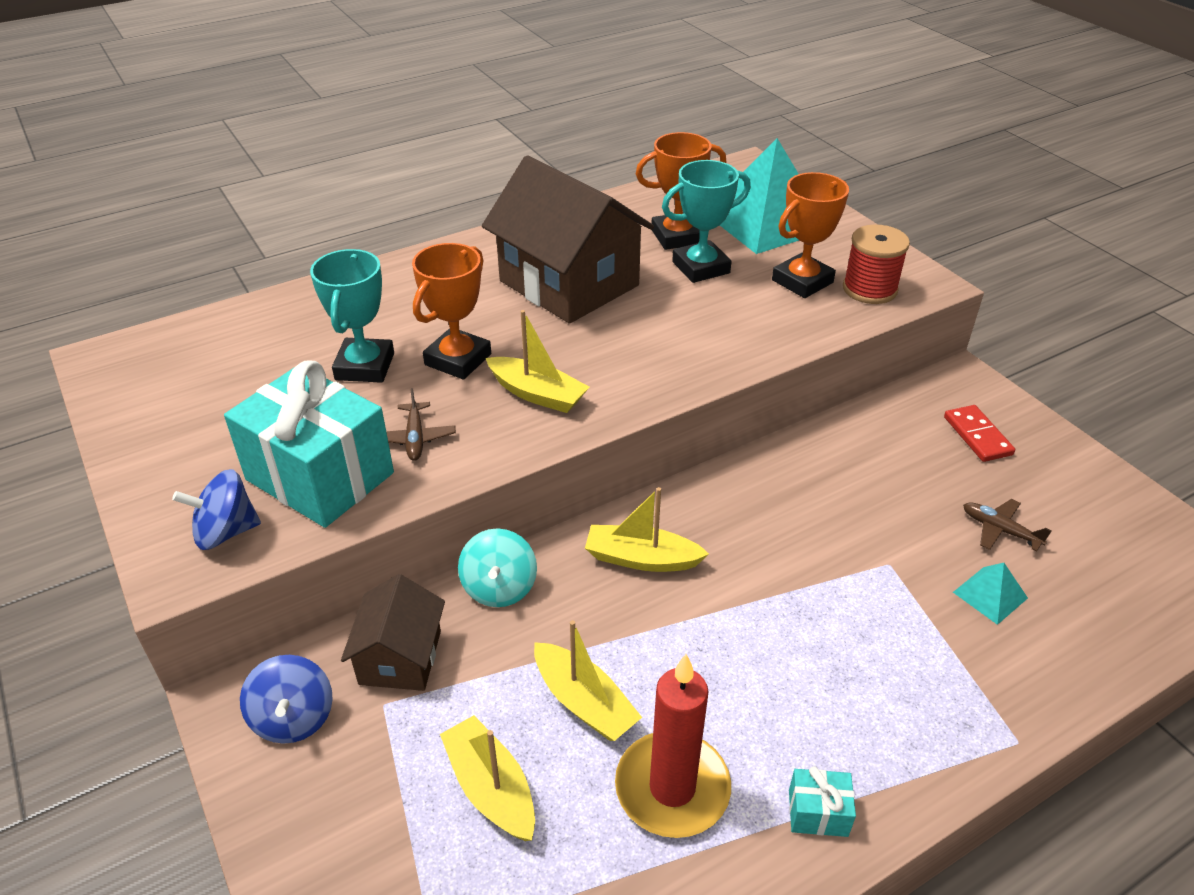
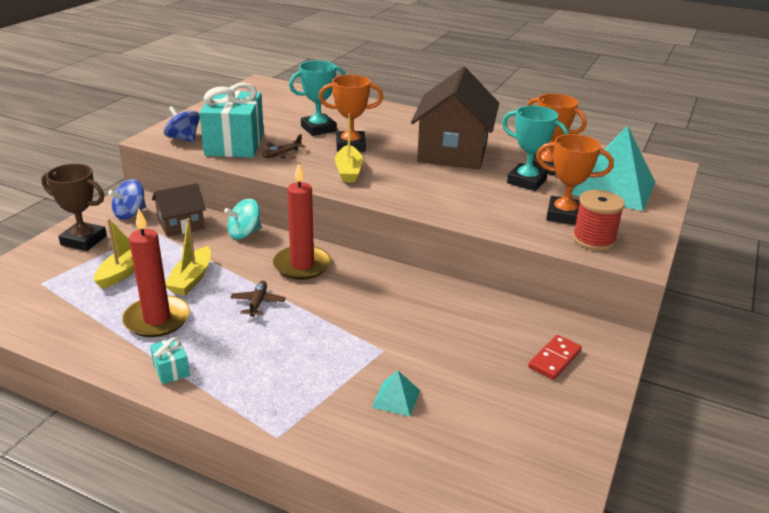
camera: 55 degrees right, 10 degrees down
(330, 822) = (84, 240): none -> brown trophy
(641, 559) = (302, 265): yellow boat -> red candle
(999, 530) = (465, 390): brown plane -> brown plane (258, 303)

